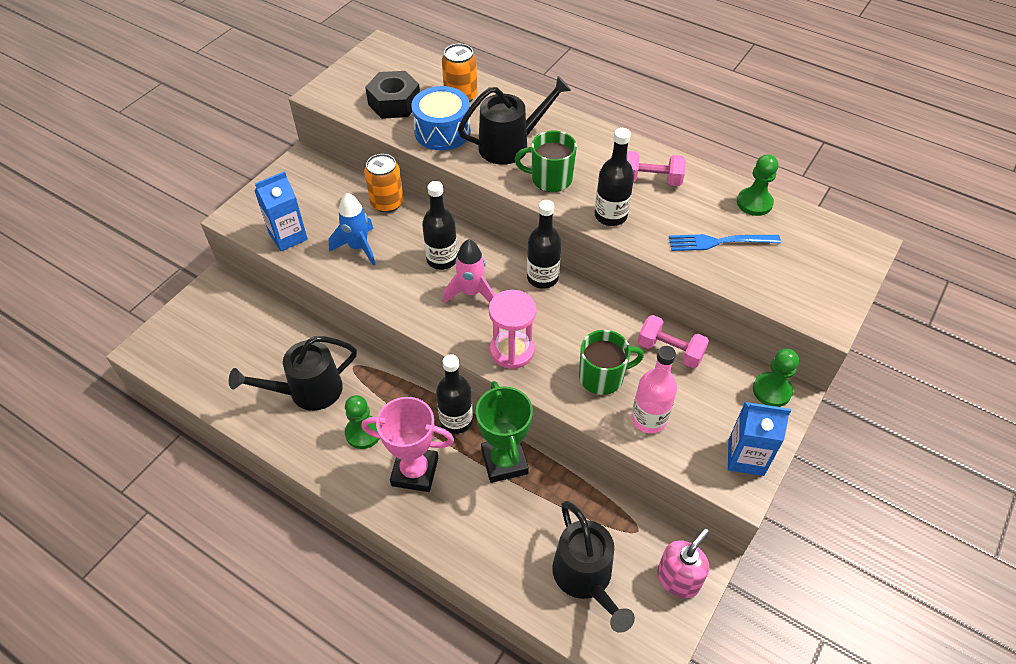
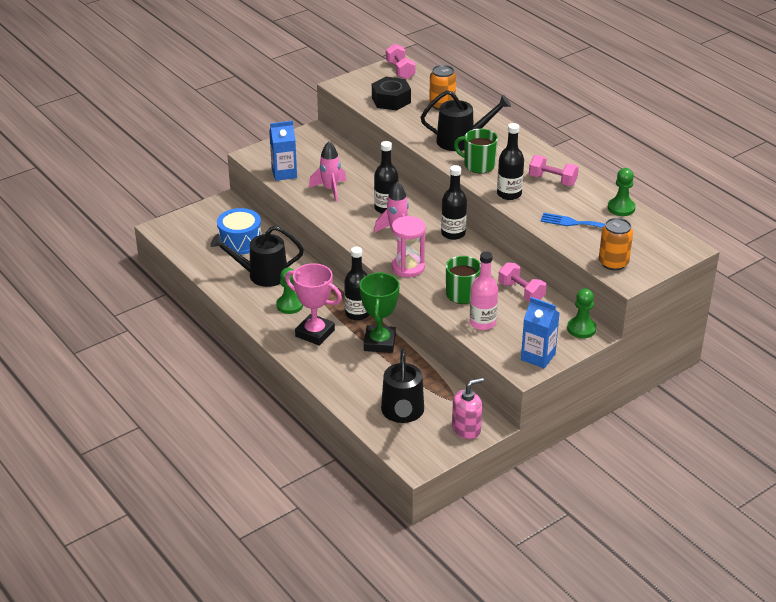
camera: 20 degrees right, 15 degrees down
(358, 247) = (330, 189): blue rocket -> pink rocket
(386, 56) = (400, 71): none -> pink dumbbell
(387, 203) = (363, 168): orange can -> orange can (613, 263)
(442, 131) = (416, 123): blue drum -> blue drum (240, 241)

